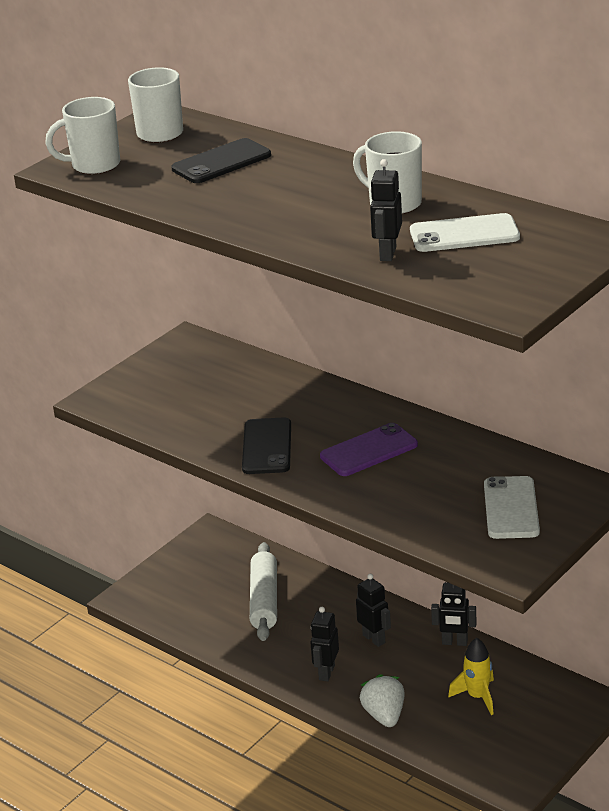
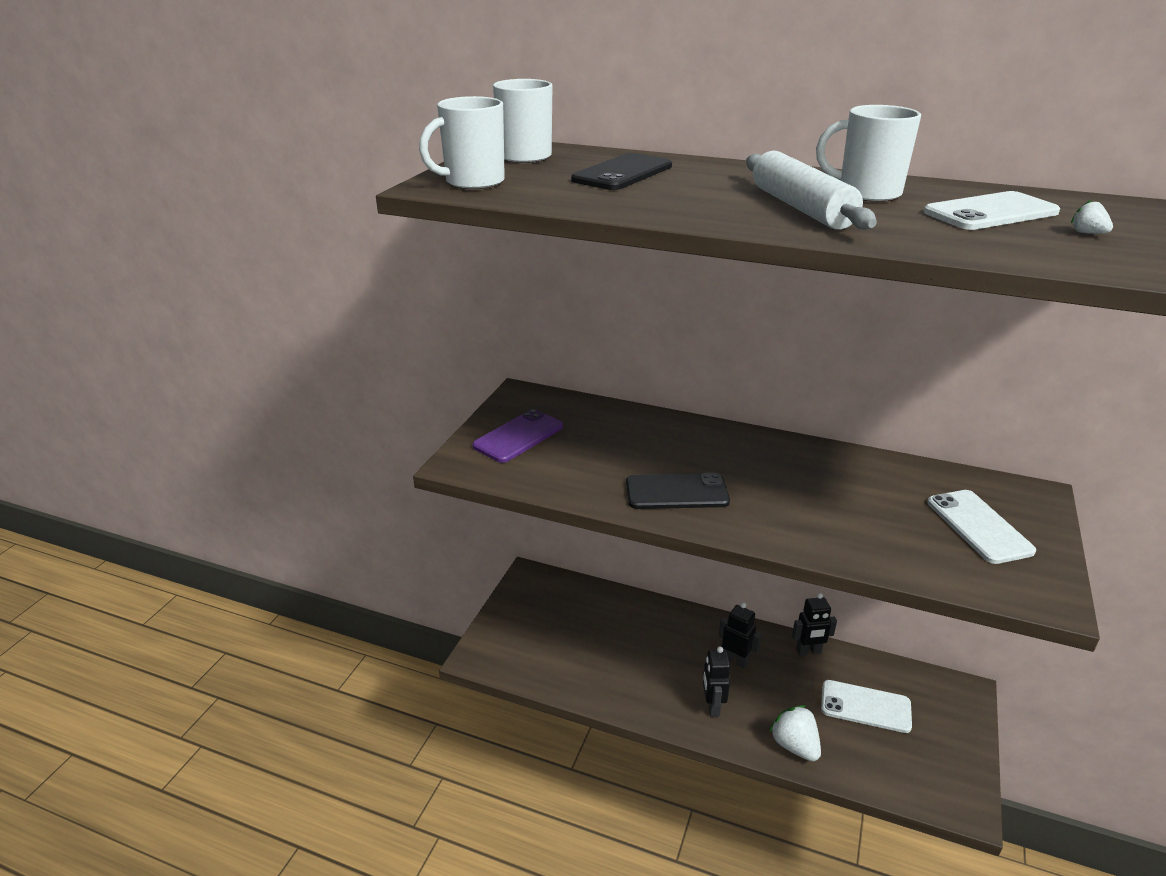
camera: 20 degrees left, 0 degrees up
(264, 600) = (613, 637): white rolling pin -> white rolling pin (801, 208)
(267, 447) = (676, 492): black phone -> black phone turned 75 degrees counterclockwise
(369, 451) = (784, 483): purple phone -> purple phone (518, 436)
(387, 254) = (935, 234): black robot -> none
(477, 697) = (865, 706): yellow rocket -> white phone
(507, 263) = (1087, 233): none -> white strawberry

